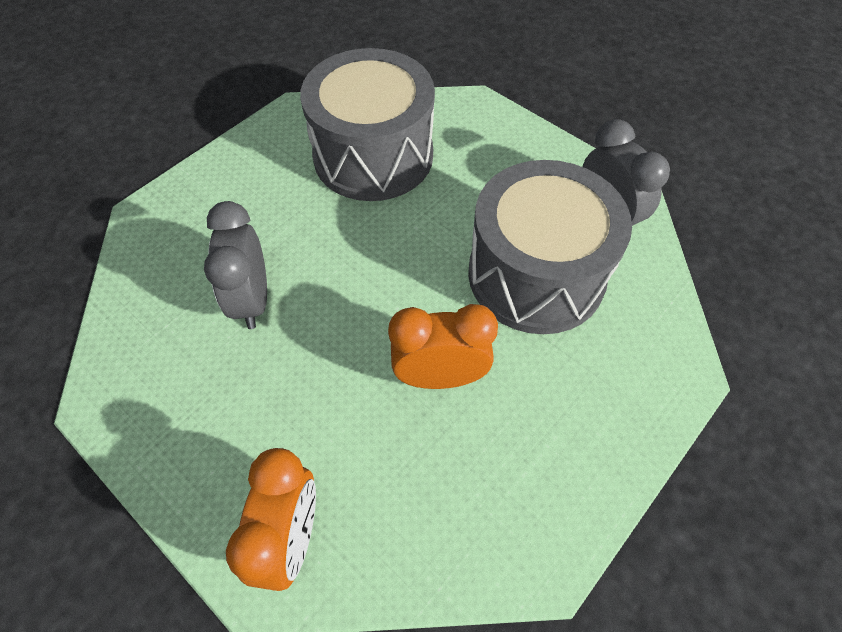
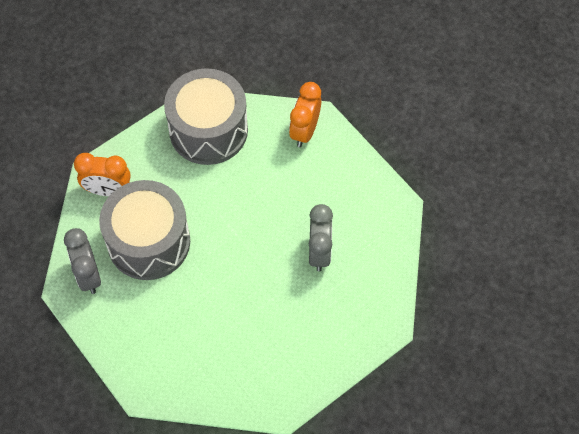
camera: 170 degrees left, 5 degrees up
(373, 155) = (230, 353): grey drum -> grey drum (208, 130)
(440, 377) = (221, 191): orange clock -> orange clock (108, 190)

